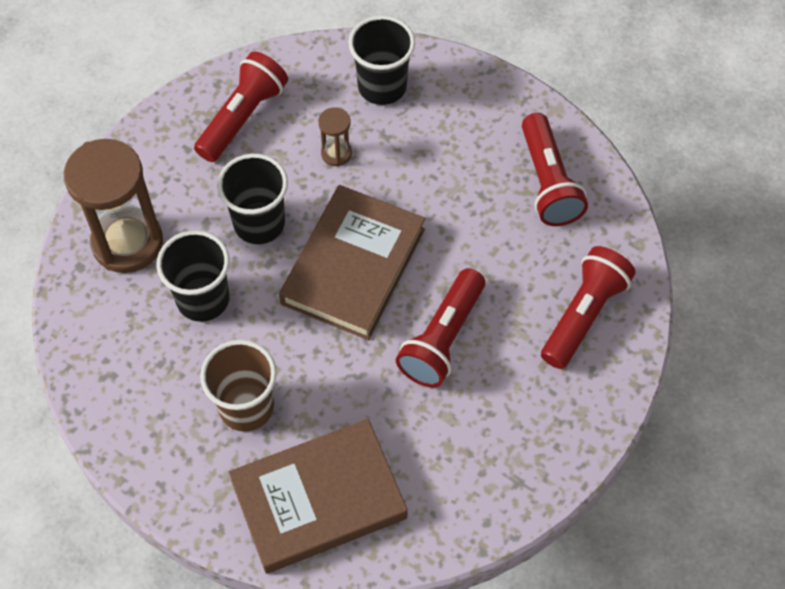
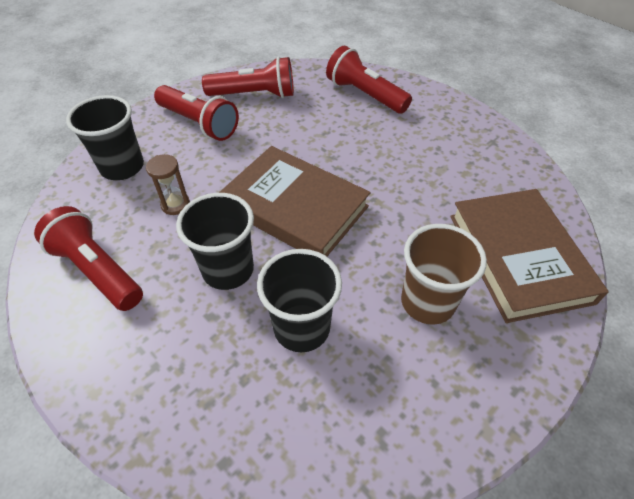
camera: 80 degrees left, 10 degrees down
(127, 242) = (208, 400): brown hourglass -> none
(443, 338) = (373, 163): red flashlight -> red flashlight (199, 123)

